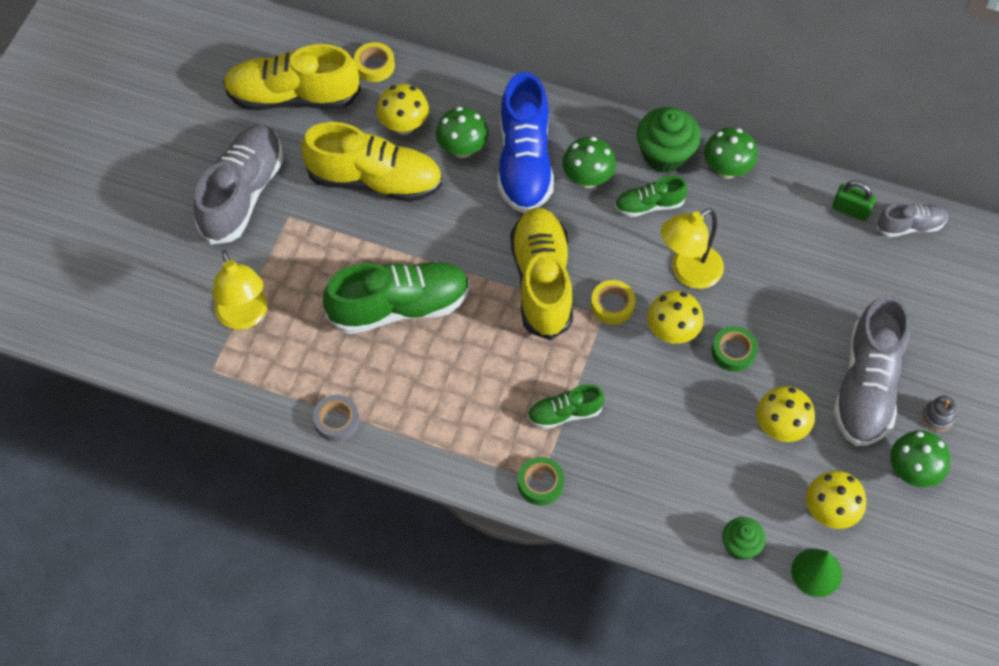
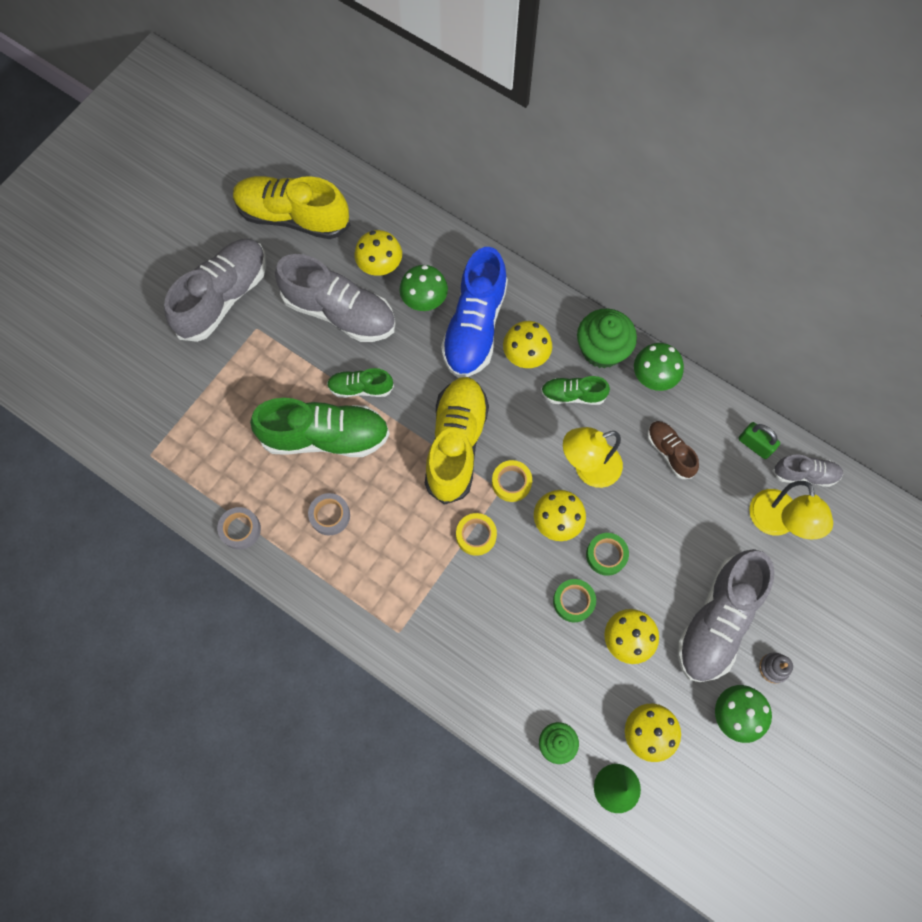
camera: 15 degrees right, 10 degrees up
(245, 317) = (192, 412): yellow lamp -> yellow lamp (775, 523)
(374, 65) = (371, 204): yellow tape -> yellow tape (476, 535)
(375, 180) = (340, 312): yellow shoe -> grey shoe
(429, 383) = (330, 515): none -> grey tape
(540, 483) = (397, 635): green tape -> green tape (573, 601)
(564, 413) = (438, 575): green shoe -> green shoe (360, 388)
(587, 178) = (525, 356): green mushroom -> yellow mushroom
(766, 237) = (669, 452): none -> brown shoe

